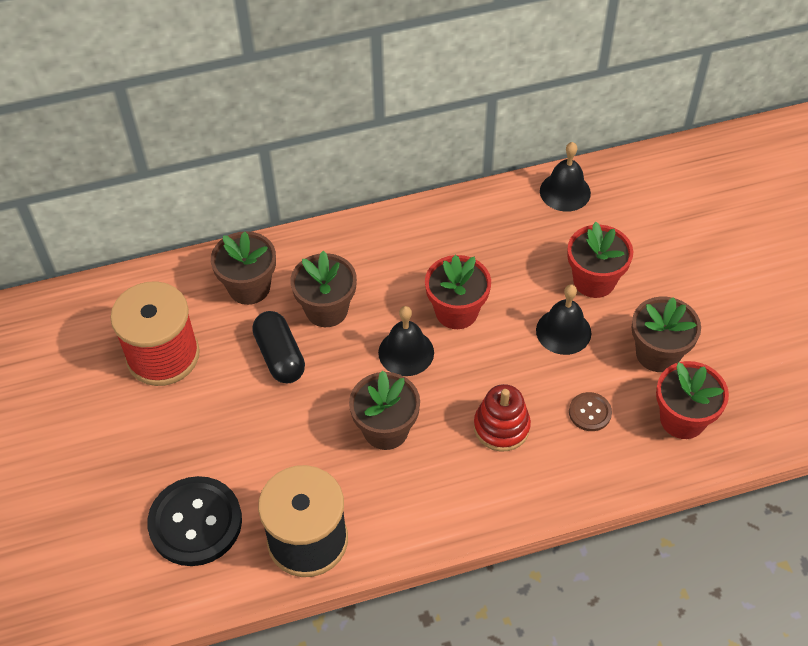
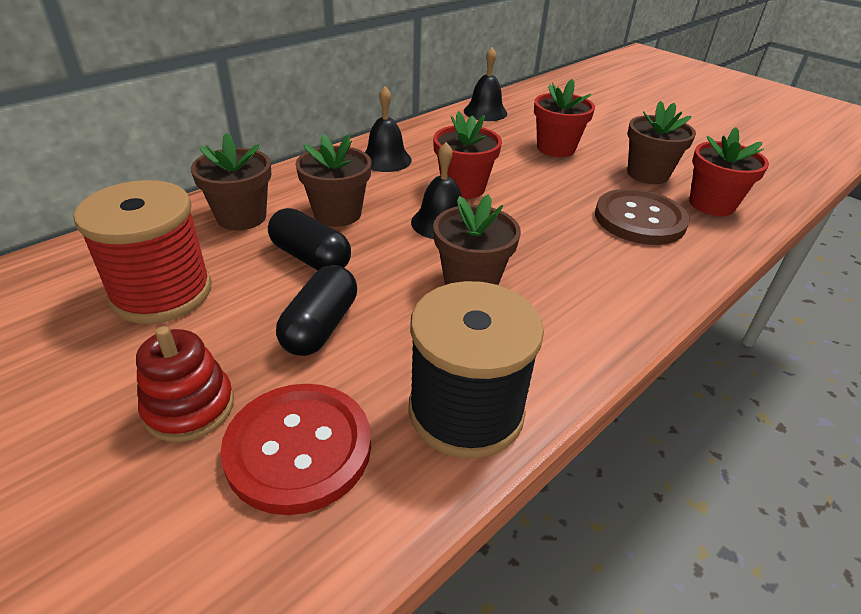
camera: 30 degrees left, 15 degrees down
(195, 522) = (298, 448): black button -> red button
(253, 430) = (320, 326): none -> black capsule
(501, 427) = (578, 249): red stacking toy -> red stacking toy (189, 407)
(563, 331) = (563, 179): black bell -> black bell (385, 159)
(590, 412) = (639, 219): brown button -> brown button, size x2.07

